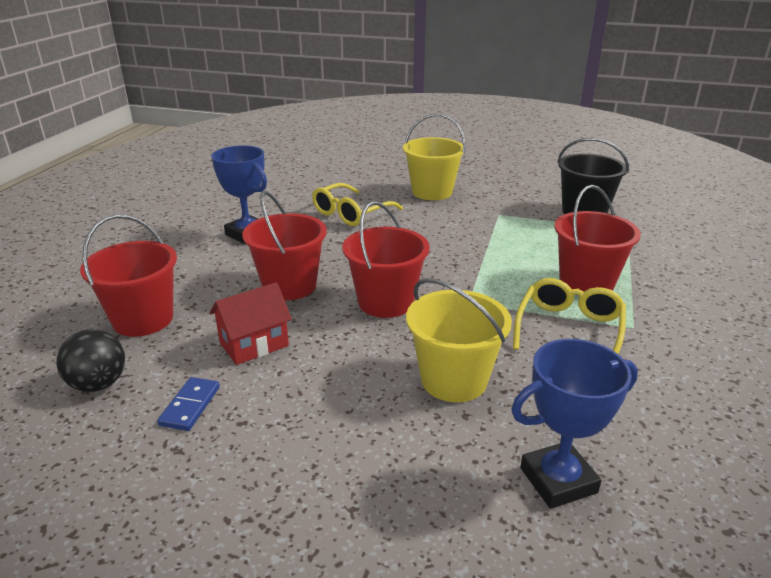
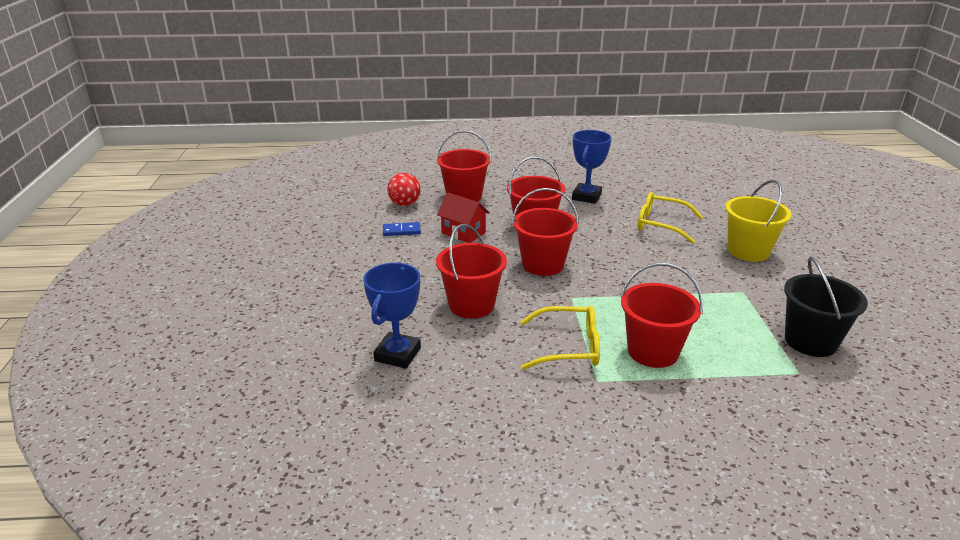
camera: 70 degrees right, 0 degrees up
(98, 384) = (404, 204): black ball -> red ball
(454, 380) = (471, 305): yellow bucket -> red bucket
(558, 480) = (397, 354): blue trophy -> blue trophy turned 60 degrees clockwise

